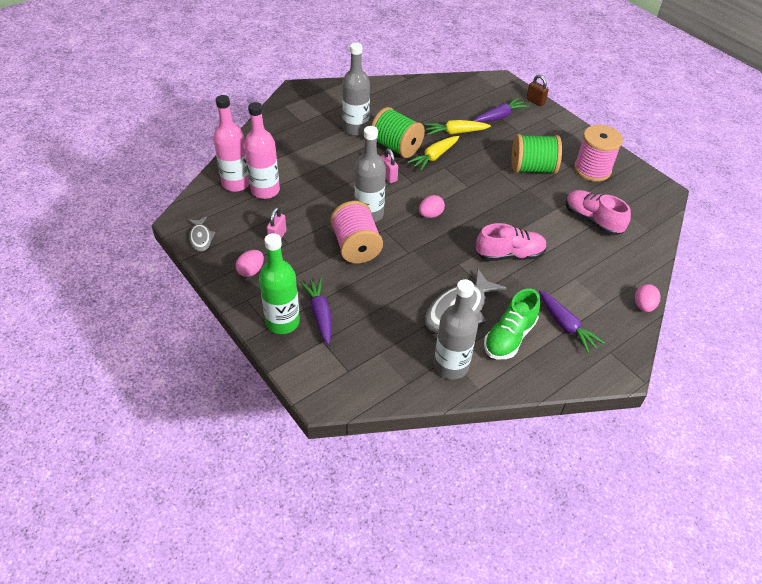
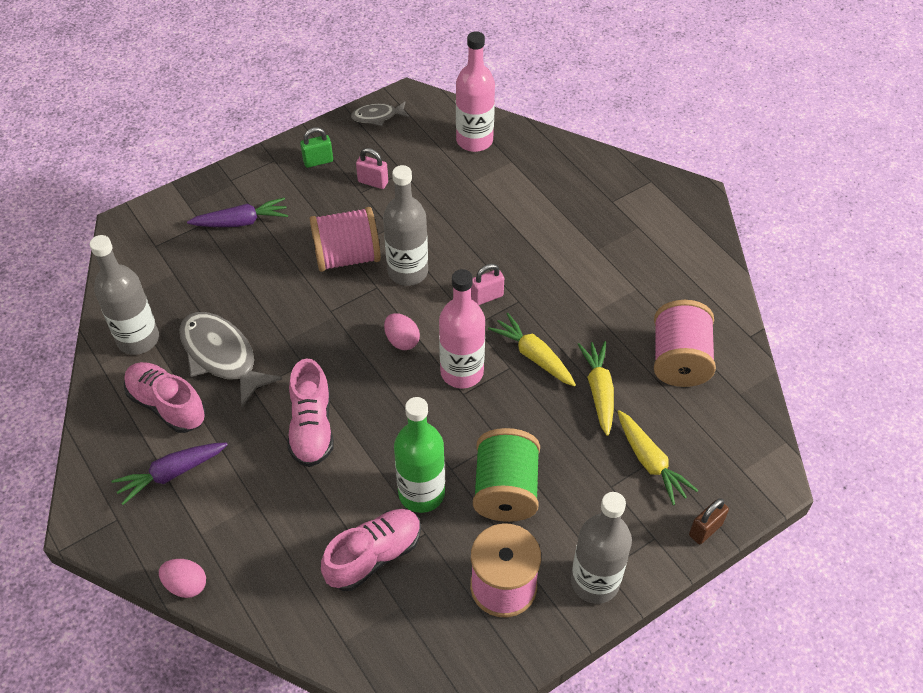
camera: 95 degrees right, 5 degrees up
(251, 271) = (318, 161): pink egg -> green padlock
(265, 190) = (459, 168): pink bottle -> pink bottle (462, 372)
(282, 322) = (235, 190): green bottle -> green bottle (421, 493)
(356, 128) = (600, 262): grey bottle -> grey bottle (595, 582)
(396, 147) = (556, 310): green spool -> none
(428, 103) = (679, 360): none -> pink spool
(499, 116) = (650, 462): purple carrot -> yellow carrot
(509, 337) = (167, 405): green shoe -> pink shoe

